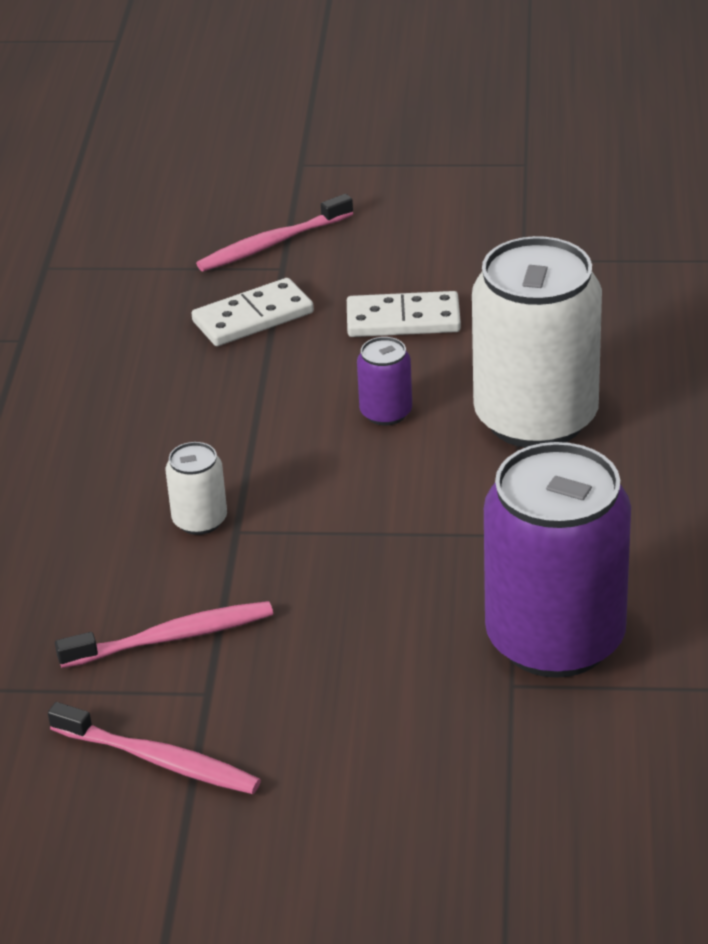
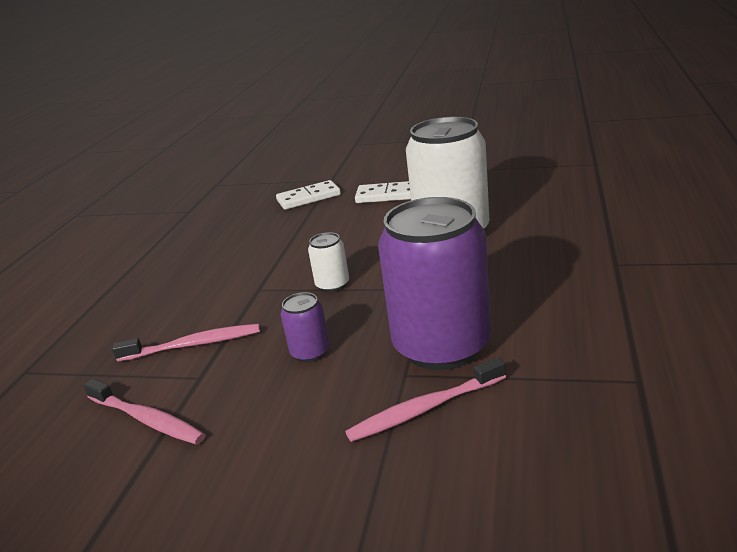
camera: 10 degrees right, 10 degrees down
(200, 520) = (240, 284): white can -> white can (332, 285)
(272, 244) = (330, 171): pink toothbrush -> pink toothbrush (425, 409)
(386, 412) = (365, 233): purple can -> purple can (310, 352)

